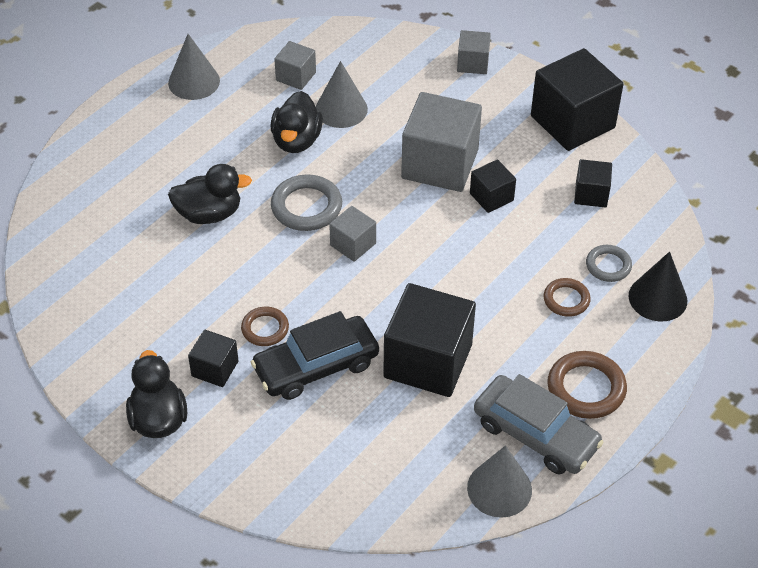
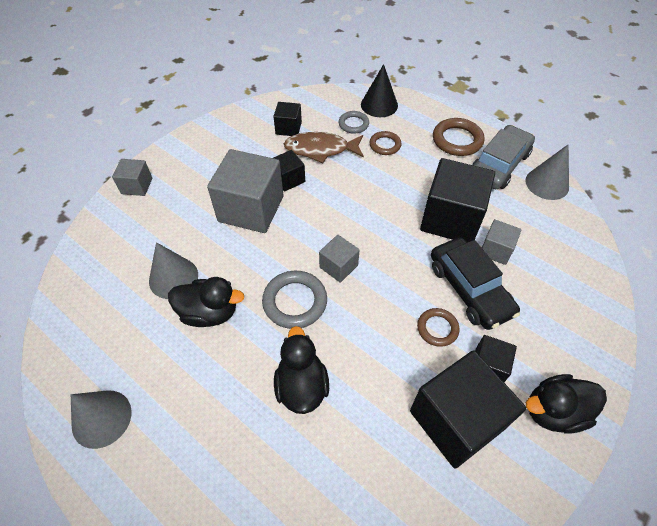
camera: 90 degrees left, 5 degrees up
(296, 76) = (119, 317): grey cube -> grey cube (496, 250)
(550, 228) = (320, 149): none -> brown fish
(572, 122) = (215, 133): black cube -> black cube (456, 420)

